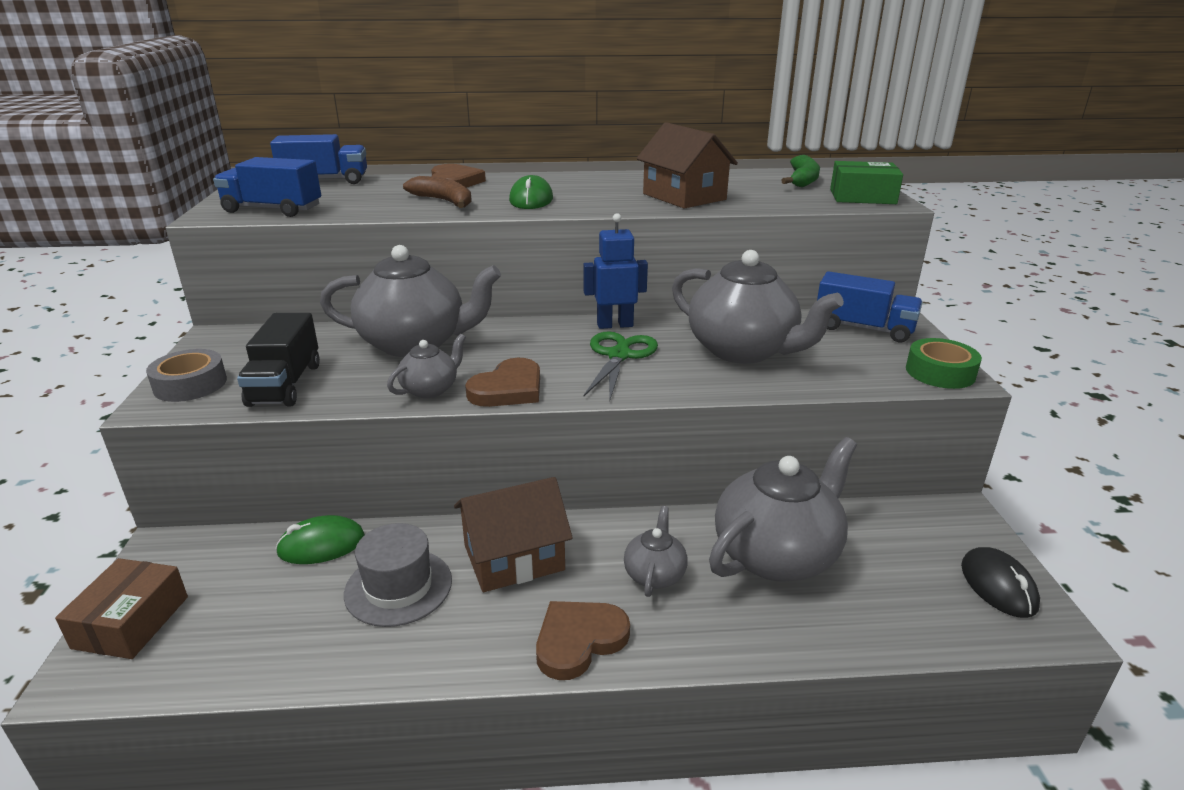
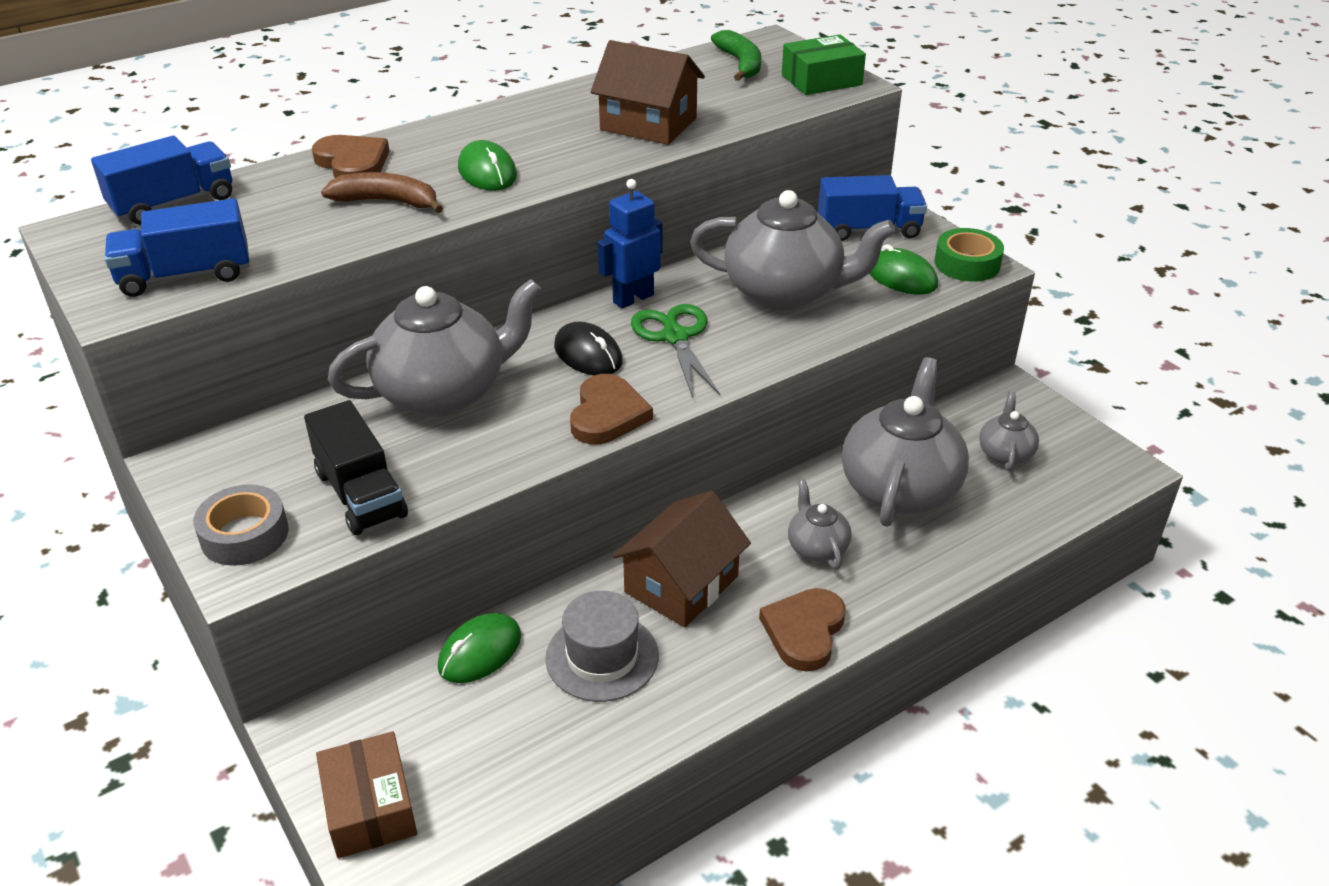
camera: 30 degrees left, 10 degrees up
(430, 389) = (529, 443): grey teapot -> grey teapot (1005, 453)
(863, 366) = (901, 277): none -> green mouse
(998, 586) = (1075, 448): black mouse -> black mouse (588, 354)

